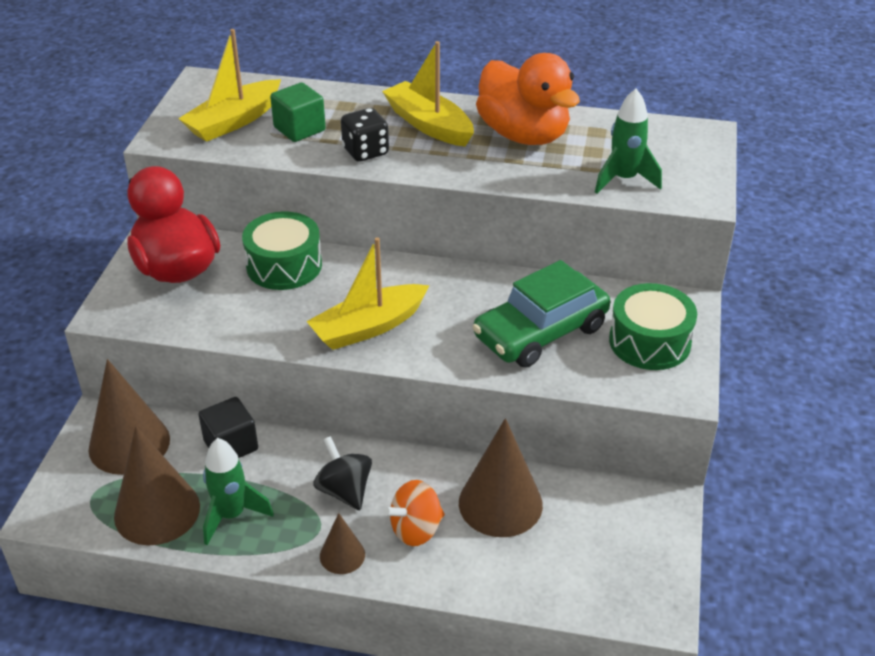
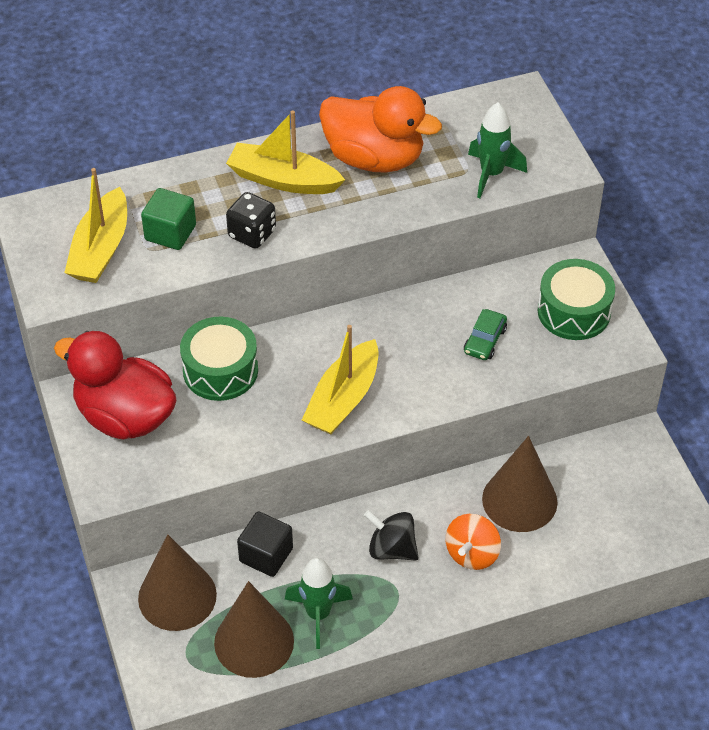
camera: 30 degrees left, 10 degrees up
(342, 555) = (432, 603): brown cone -> none
(540, 332) = (485, 340): green car -> green car, size x0.47

